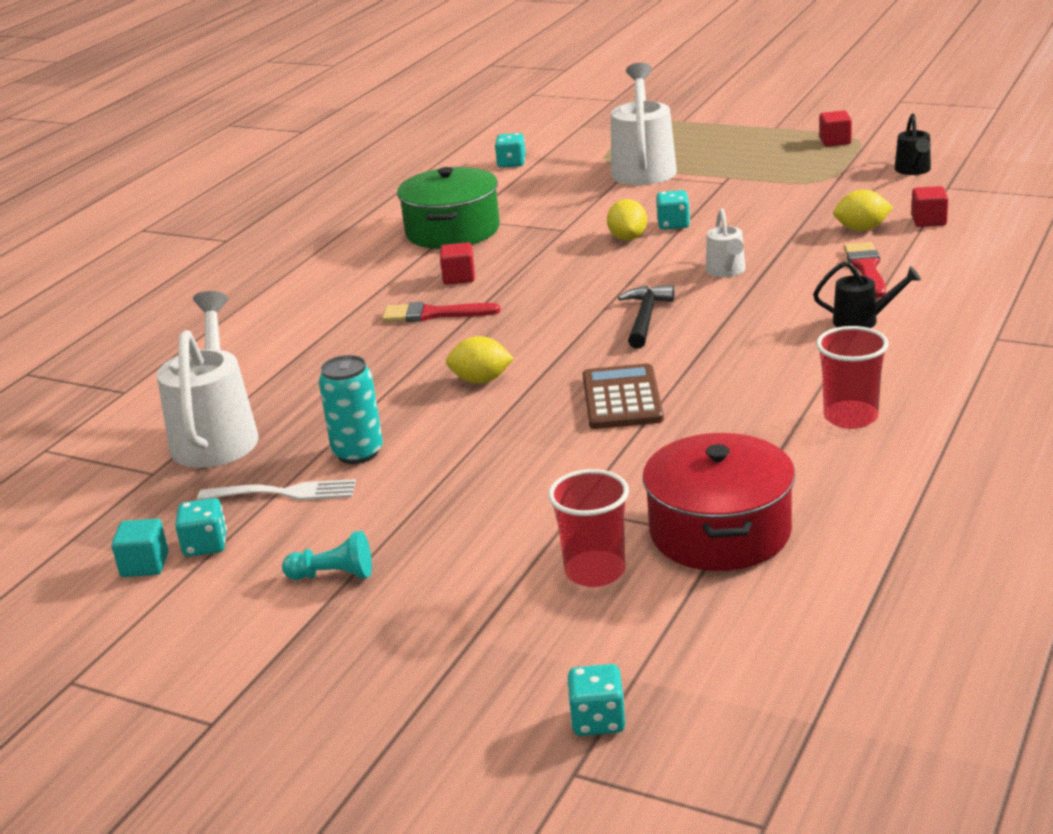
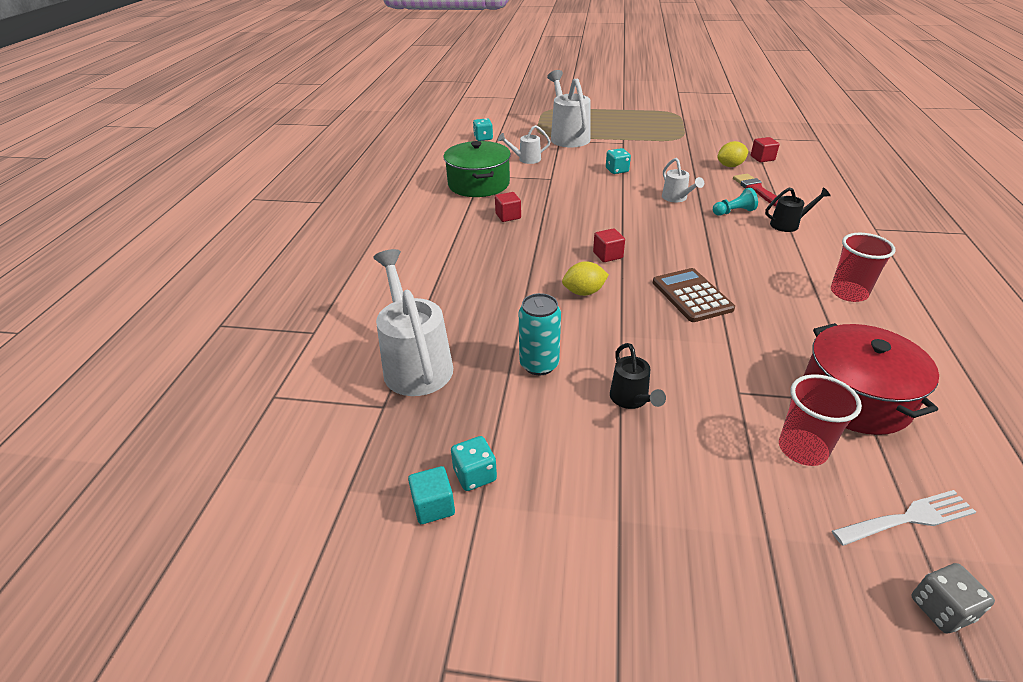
camera: 20 degrees left, 10 degrees up
(284, 493) = (507, 410): white fork -> white fork (908, 518)
(333, 575) = (605, 488): turquoise pawn -> turquoise pawn (733, 212)
(433, 314) = (511, 244): red brush -> none
(550, 199) = (526, 159): none -> white watering can
(598, 720) = (941, 609): turquoise dice -> grey dice
(628, 238) = (596, 181): yellow lemon -> none
(645, 318) = (655, 234): black hammer -> none
(835, 141) = (664, 115): red cube -> red cube (607, 255)
(913, 170) = (724, 129): black watering can -> black watering can (631, 399)

